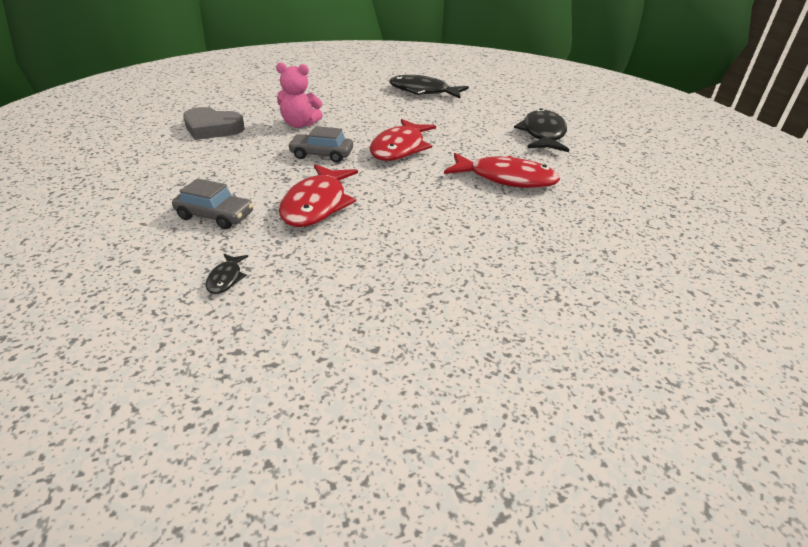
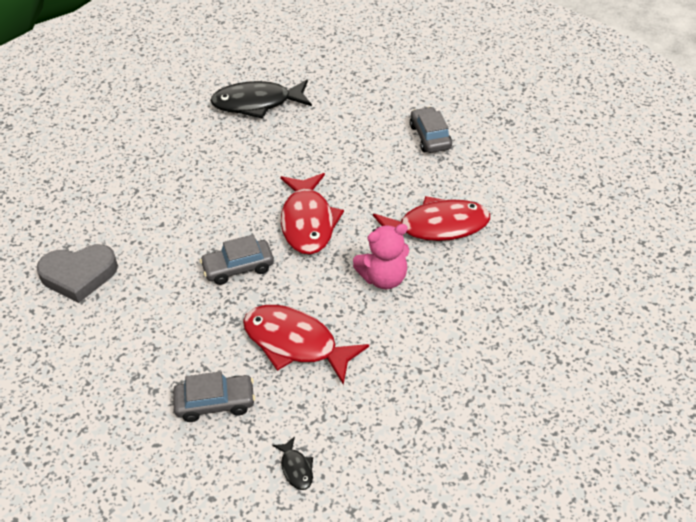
camera: 25 degrees left, 10 degrees up
(299, 125) = (170, 226): pink teddy bear -> pink teddy bear (383, 278)
(317, 205) = (295, 343): red fish -> red fish turned 135 degrees clockwise
(542, 134) = (430, 137): black fish -> grey car

